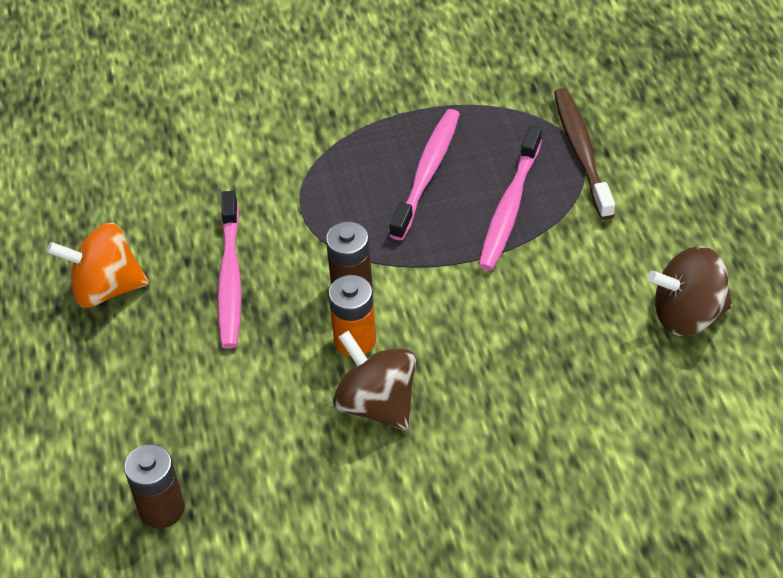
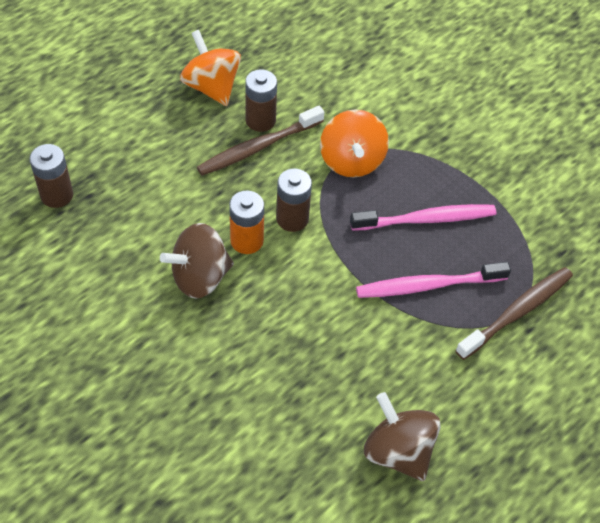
camera: 55 degrees right, 5 degrees up
(192, 261) = (260, 120): none -> brown battery
(230, 278) = (258, 147): pink toothbrush -> brown toothbrush
(308, 202) = (351, 161): none -> orange spinning top
(377, 403) = (200, 277): brown spinning top -> brown spinning top turned 135 degrees counterclockwise

